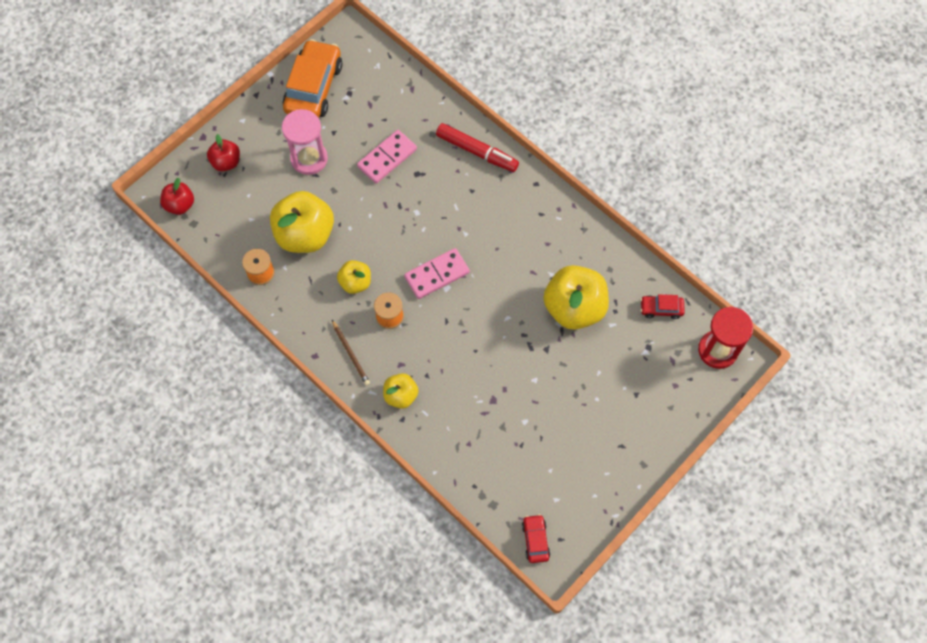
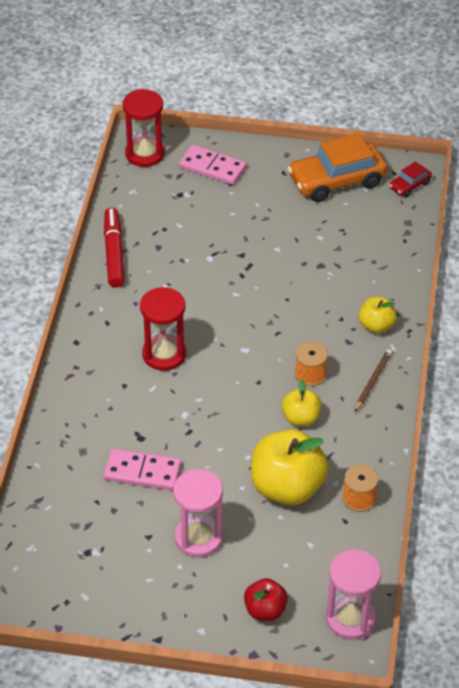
camera: 125 degrees left, 20 degrees down
(180, 205) = (350, 618): red apple -> pink hourglass
(314, 87) = (106, 589): orange car -> orange car (336, 180)
(437, 274) = (238, 363): pink domino -> pink domino (212, 167)
(477, 152) = (75, 404): red marker -> red marker (114, 253)
(481, 232) = (164, 354): none -> red hourglass
(574, 308) = (185, 255): yellow apple -> none
(661, 309) = (136, 202): red car -> none

